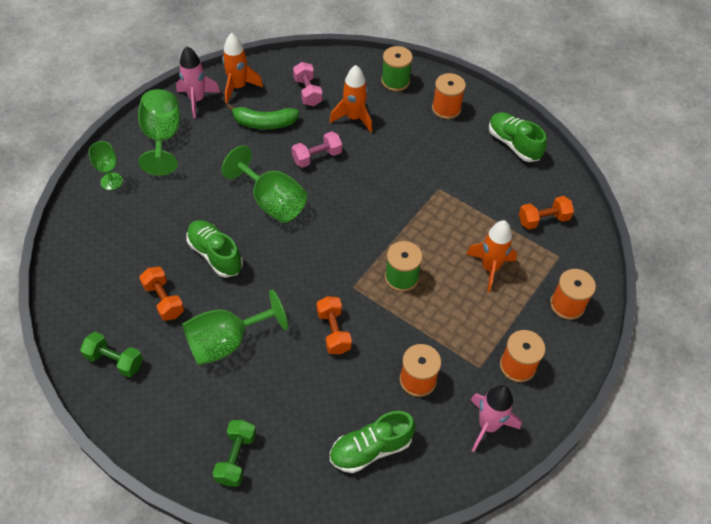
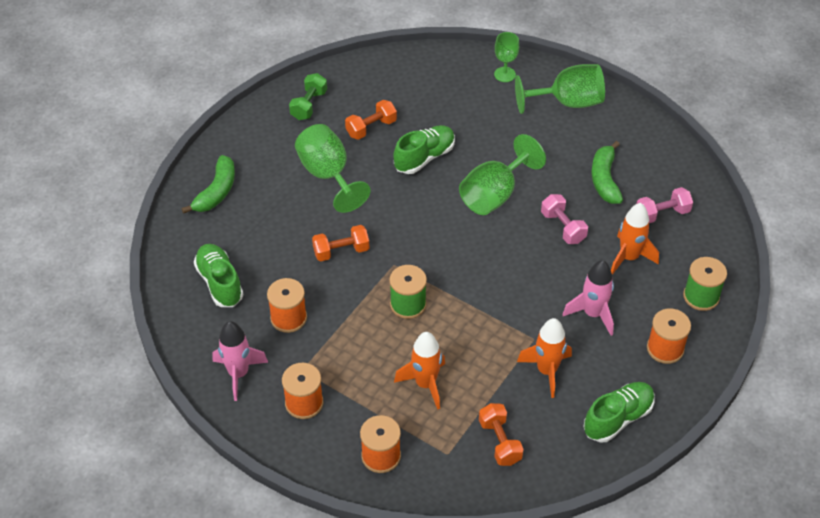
camera: 90 degrees right, 5 degrees down
(197, 100) = (627, 122): pink rocket -> pink rocket (593, 314)
(236, 458) = (216, 191): green dumbbell -> green banana
(238, 87) = (655, 153): orange rocket -> orange rocket (546, 371)

